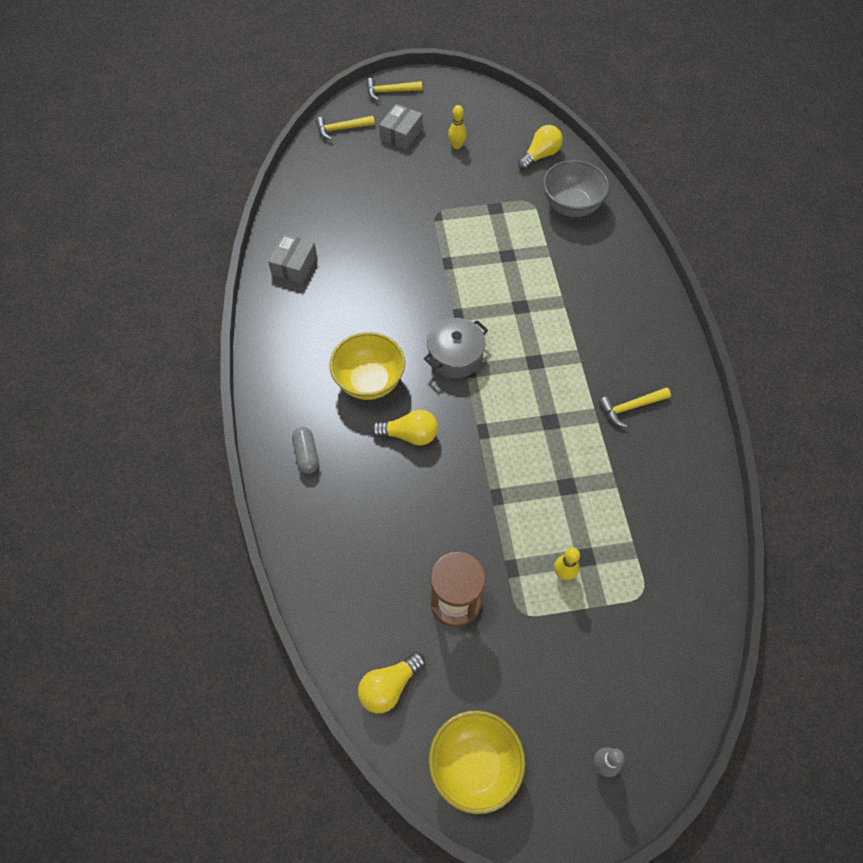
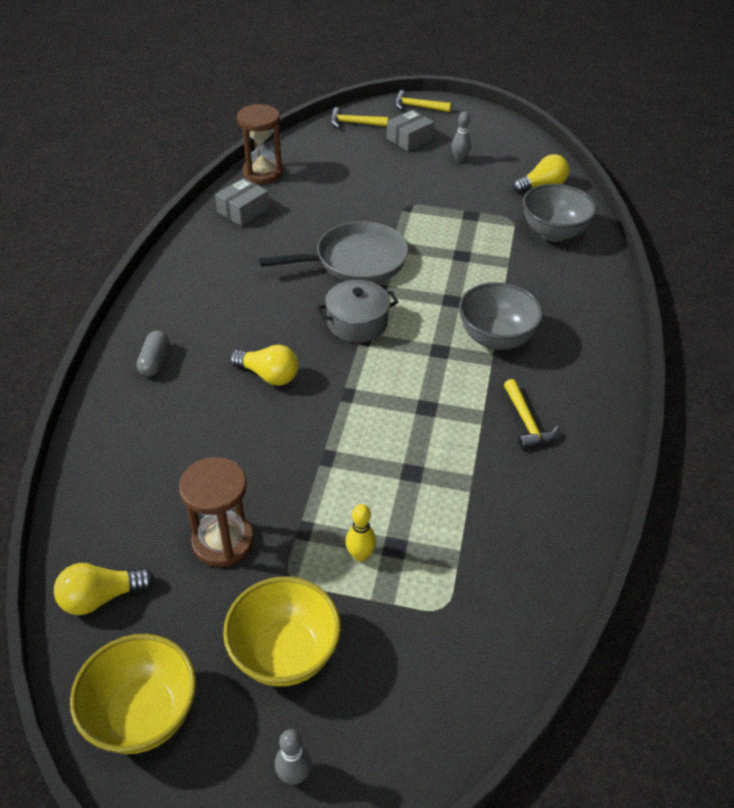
camera: 20 degrees right, 15 degrees down
(288, 215) = (263, 173): none -> brown hourglass
(369, 381) = (256, 319): yellow bowl -> yellow bowl (285, 653)
(422, 290) = (356, 261): none -> grey pan
(456, 146) = (459, 159): yellow bowling pin -> grey bowling pin
(573, 334) = (496, 338): none -> grey bowl
(630, 407) = (526, 422): yellow hammer -> yellow hammer turned 105 degrees counterclockwise

